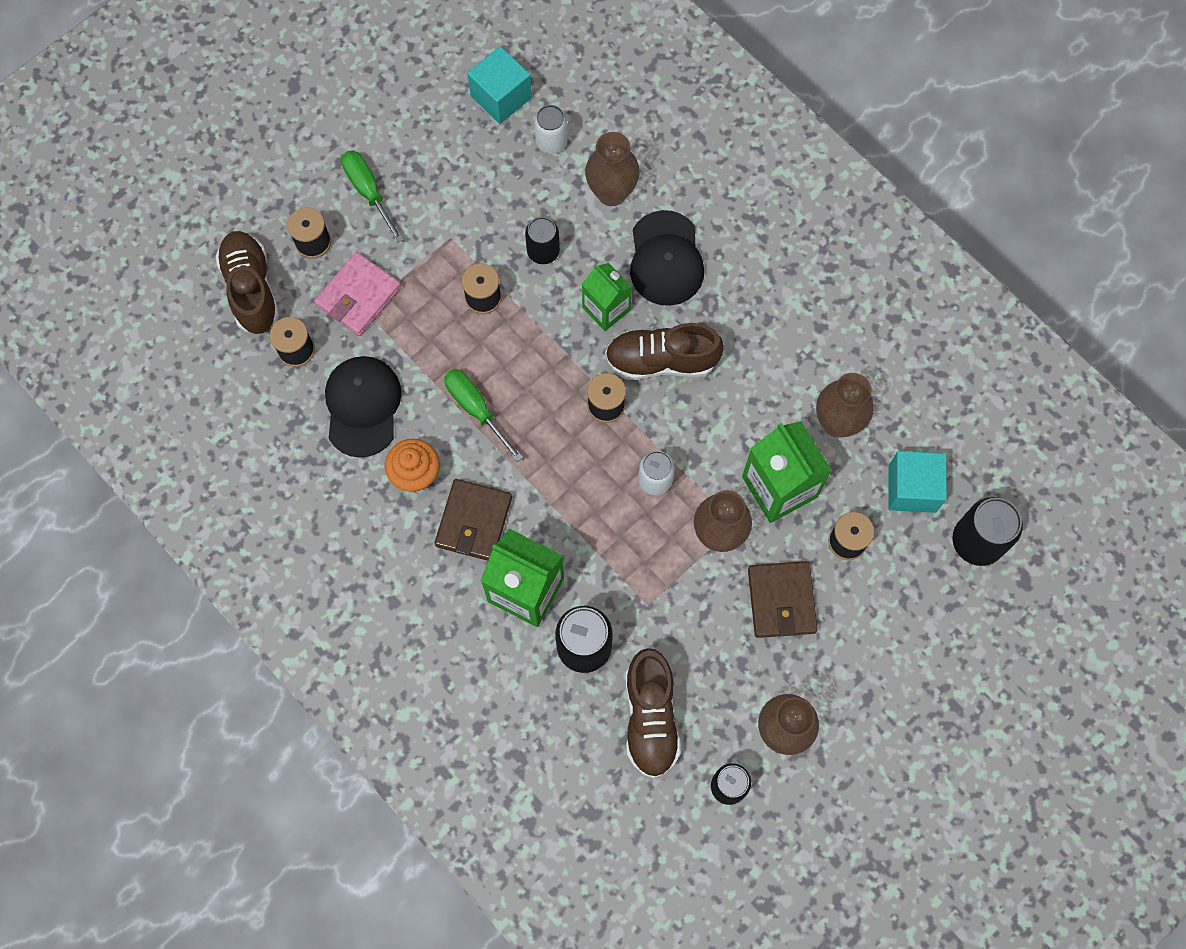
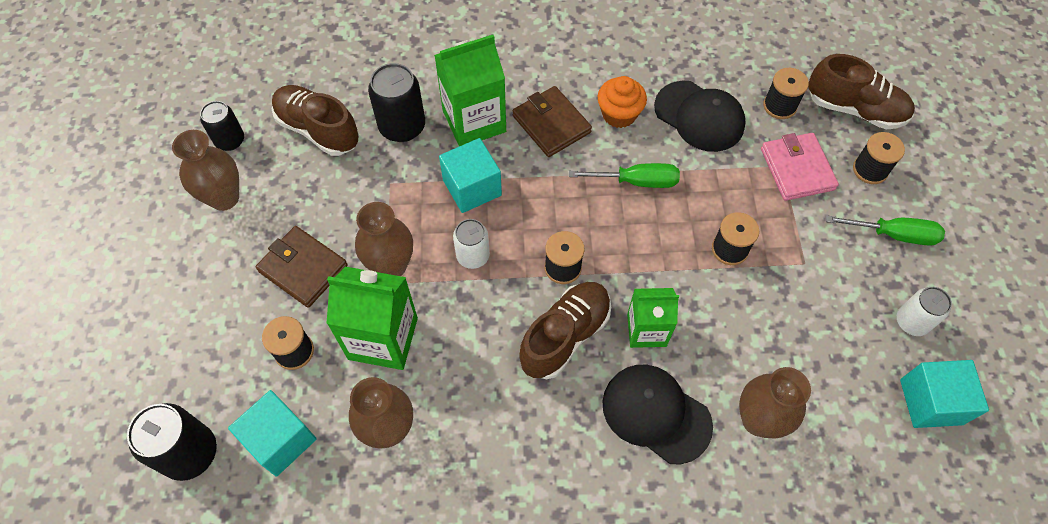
camera: 130 degrees right, 10 degrees down
(543, 251) = (739, 322): black can -> none
(551, 141) = (850, 409): white can -> white can (911, 322)
(594, 533) = (472, 188): none -> turquoise cube

